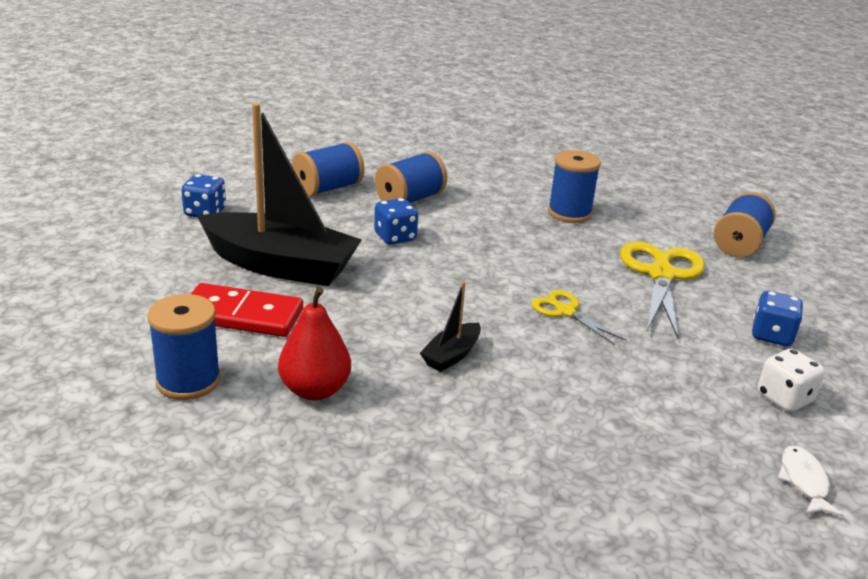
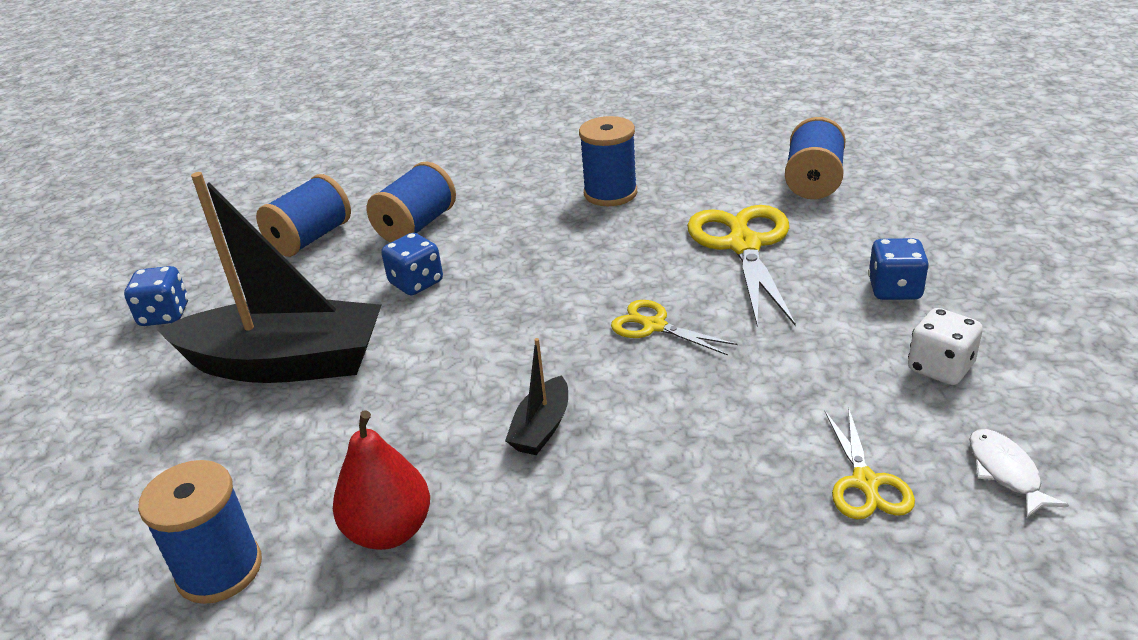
camera: 10 degrees left, 5 degrees up
(242, 315) = (259, 449): red domino -> none
(686, 458) = (865, 483): none -> yellow scissors

